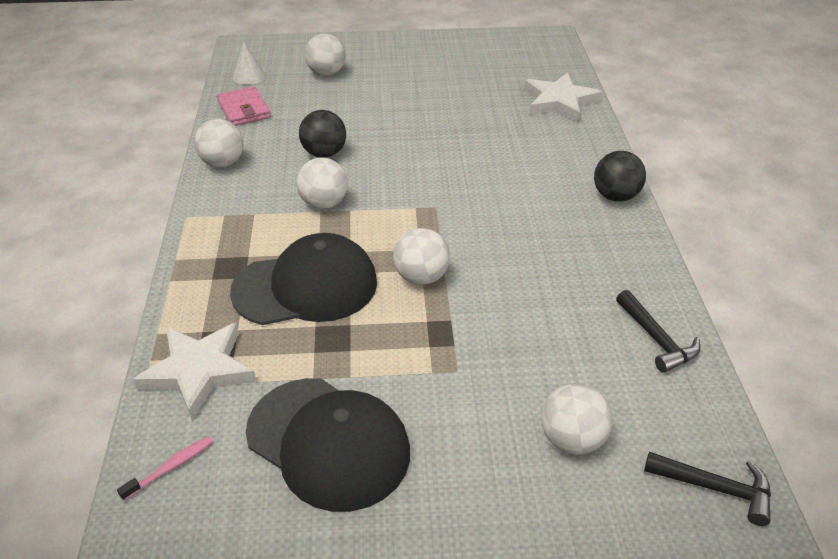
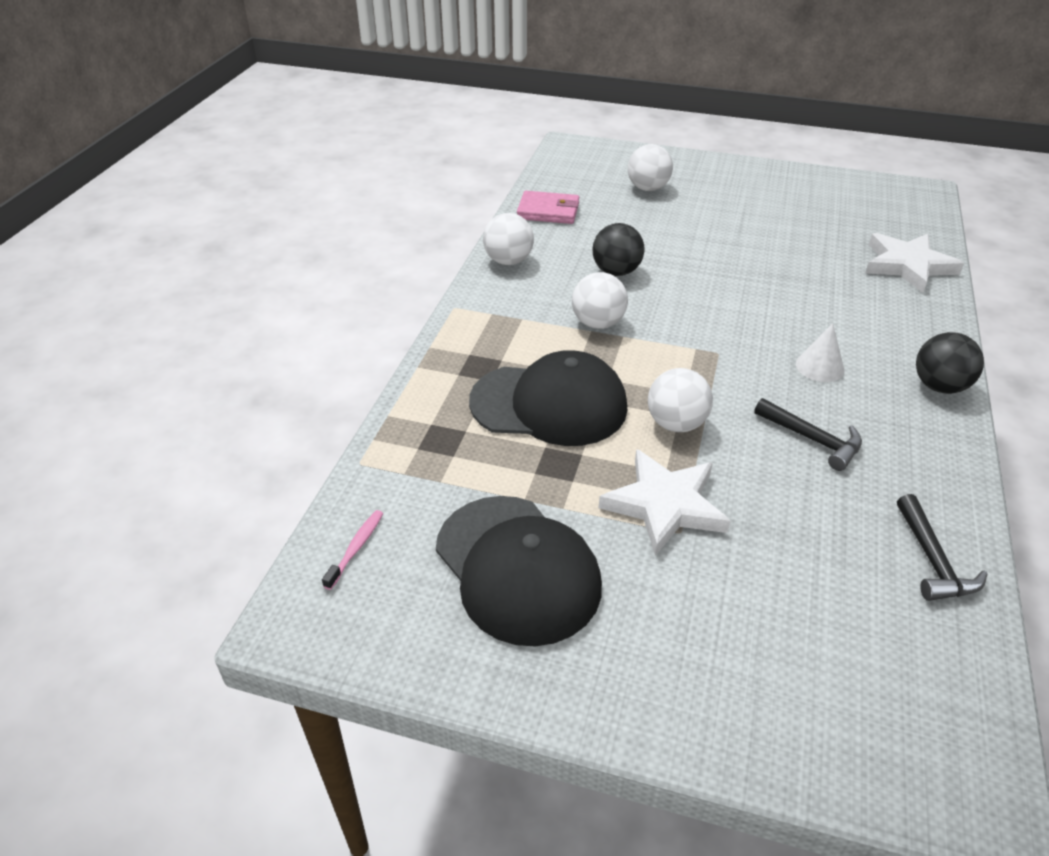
camera: 20 degrees right, 0 degrees up
(170, 467) = (356, 548): pink toothbrush -> pink toothbrush turned 45 degrees counterclockwise
(199, 371) = (414, 462): white star -> white star (665, 505)
(244, 110) = (548, 211): pink wallet -> pink wallet turned 75 degrees counterclockwise
(249, 76) = (565, 178): white cone -> white cone (819, 367)
(572, 439) = (787, 643): white ball -> none
(715, 488) = (946, 751): black hammer -> black hammer (812, 439)

